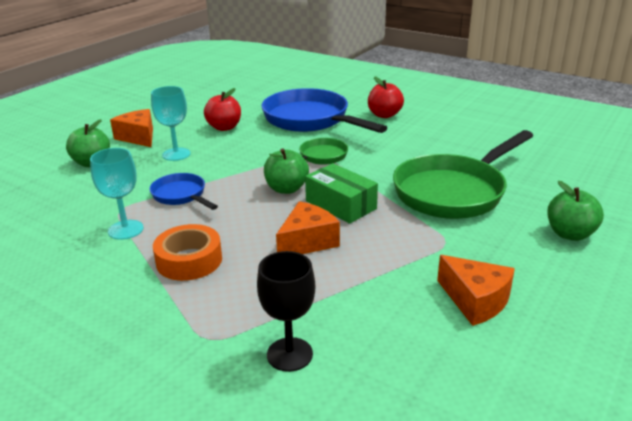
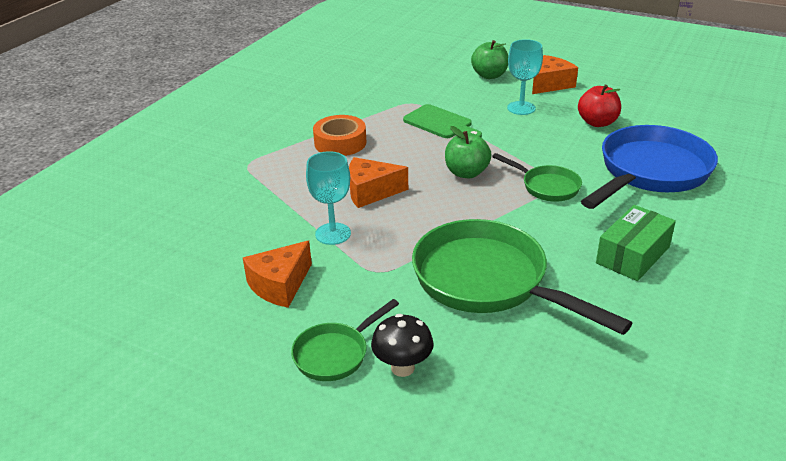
camera: 85 degrees right, 5 degrees up
(125, 230) = (381, 110): turquoise goblet -> turquoise goblet (333, 234)
(181, 195) = (440, 123): blue pan -> green cutting board
(289, 354) = (226, 196): black goblet -> none
(307, 242) = (371, 192): orange cheese -> orange cheese turned 135 degrees clockwise
(341, 205) = (441, 206): green box -> green box (633, 255)
(384, 115) = (702, 227): red apple -> none
(566, 266) = (335, 354): none -> green pan
(570, 234) = (402, 368): green apple -> black mushroom

